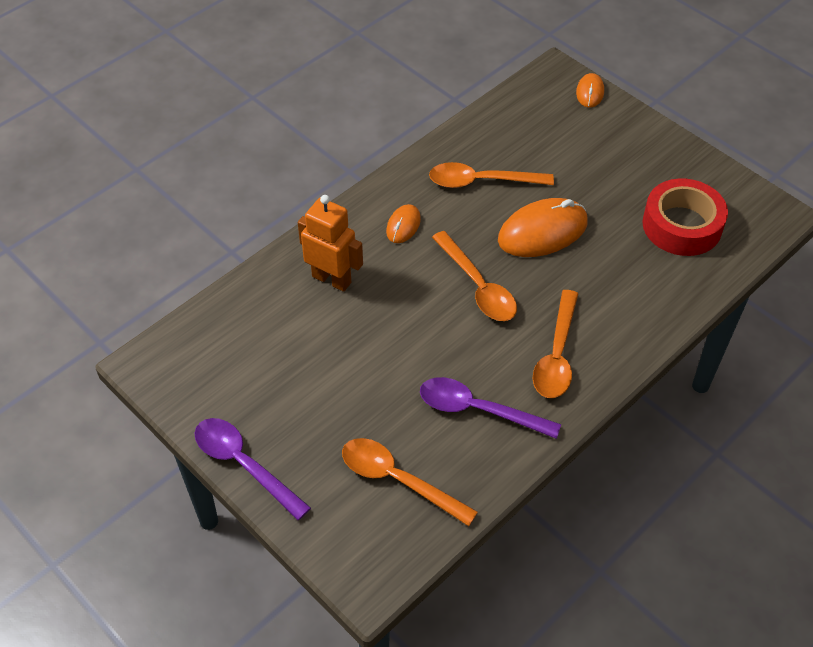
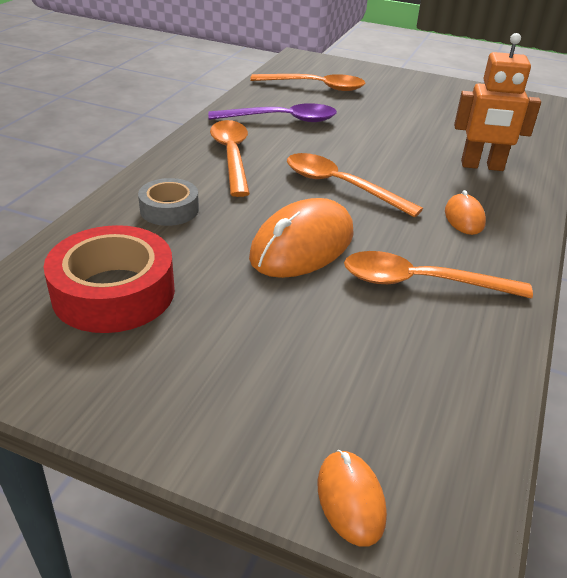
camera: 155 degrees right, 15 degrees down
(243, 464) = (423, 79): purple spoon -> none
(481, 181) = (420, 282): orange spoon -> orange spoon turned 150 degrees counterclockwise
(631, 295) = (169, 209): none -> grey tape

